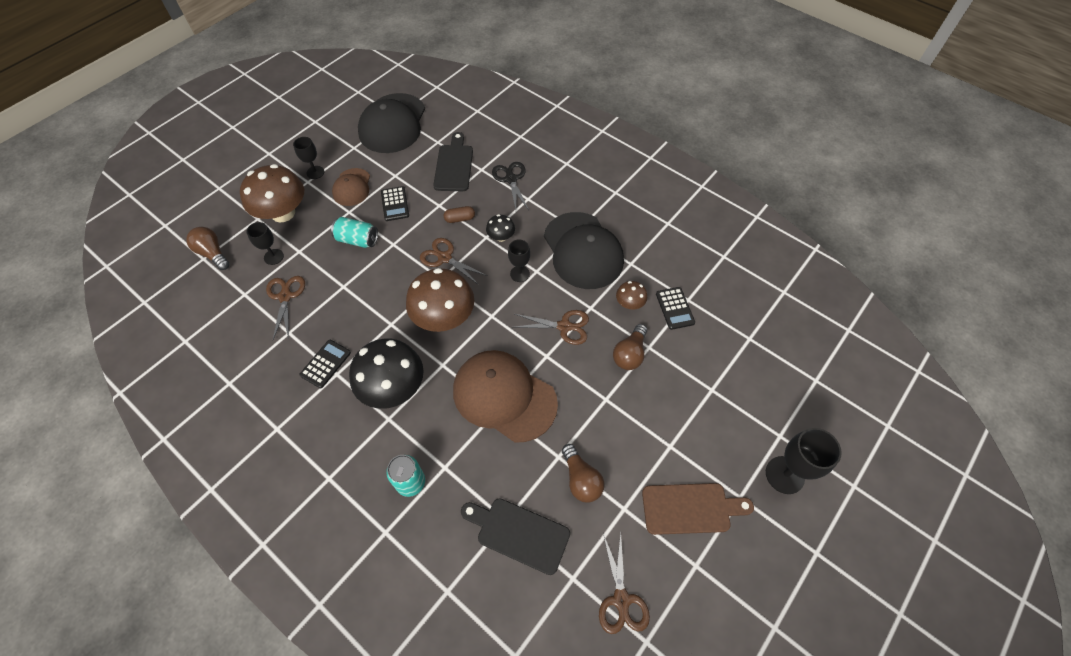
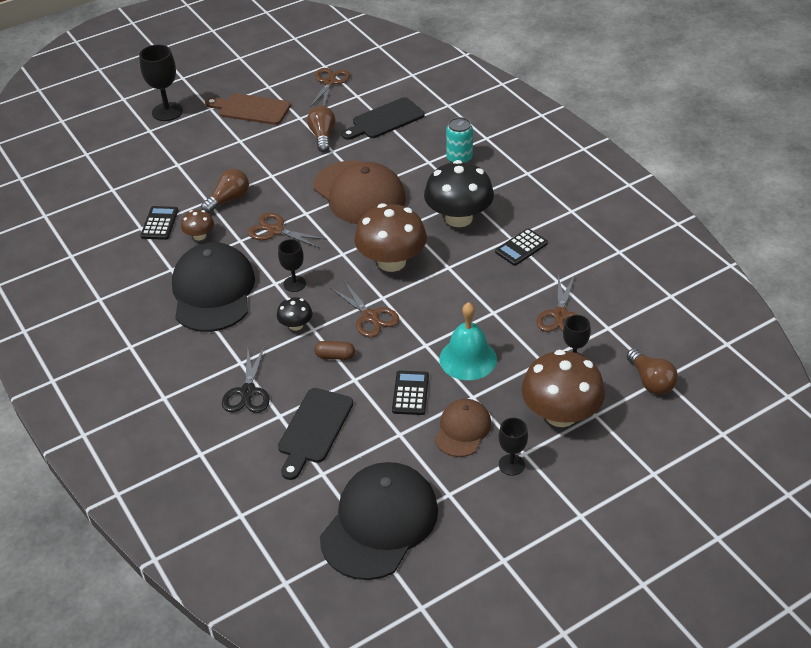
camera: 160 degrees left, 15 degrees down
(357, 240) = (468, 359): turquoise can -> turquoise bell
(519, 533) = (385, 120): black cutting board -> black cutting board turned 105 degrees clockwise

